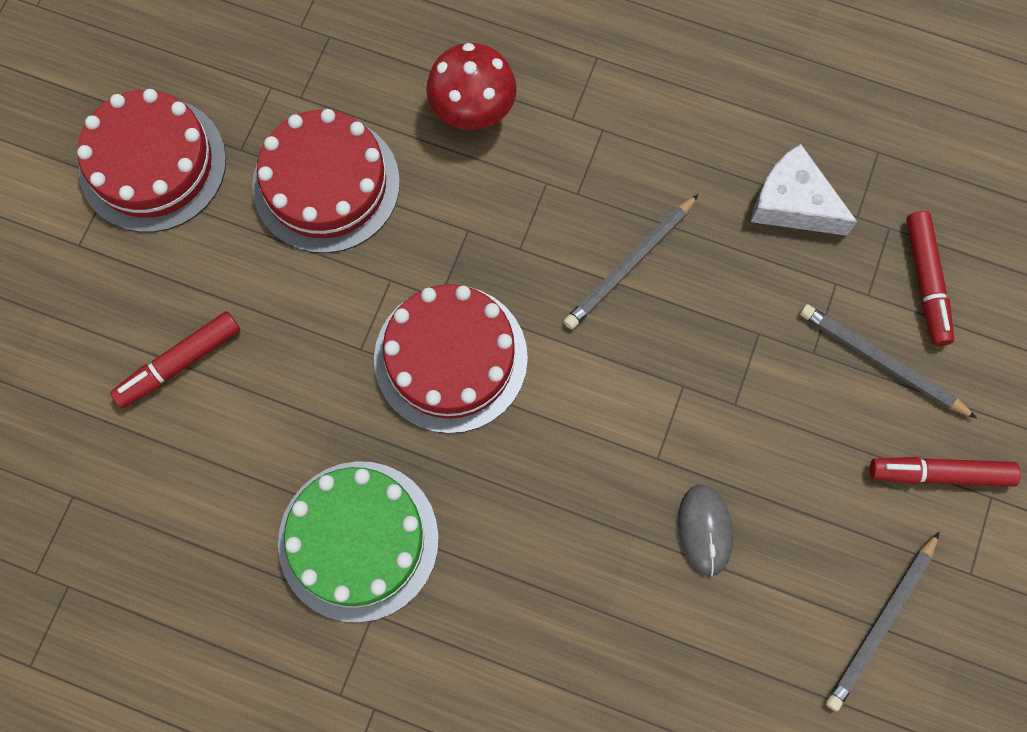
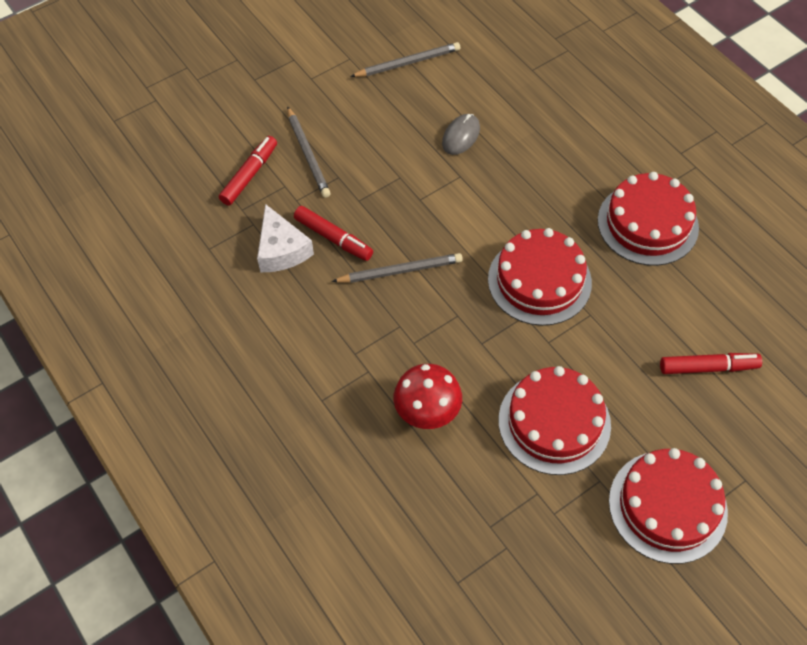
camera: 145 degrees left, 15 degrees down
(358, 540) = (647, 224): green cake -> red cake
(939, 473) = (326, 98): red marker -> red marker (333, 238)

